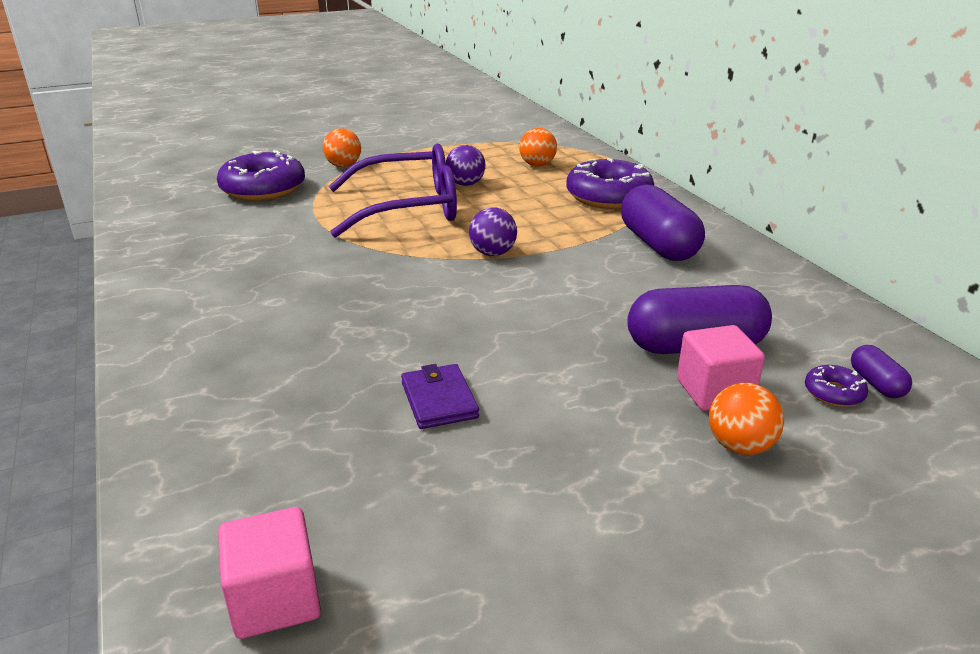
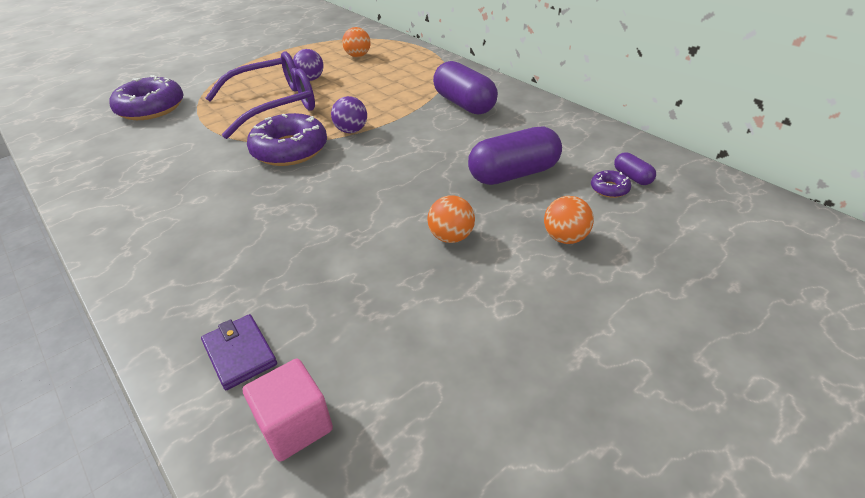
camera: 15 degrees left, 10 degrees up
(343, 166) = (209, 78): orange ball -> orange ball (451, 237)
(439, 400) = (355, 250): purple wallet -> purple wallet (240, 354)
(608, 196) = (417, 73): purple donut -> purple donut (290, 150)
(714, 391) = (537, 203): pink cube -> none

